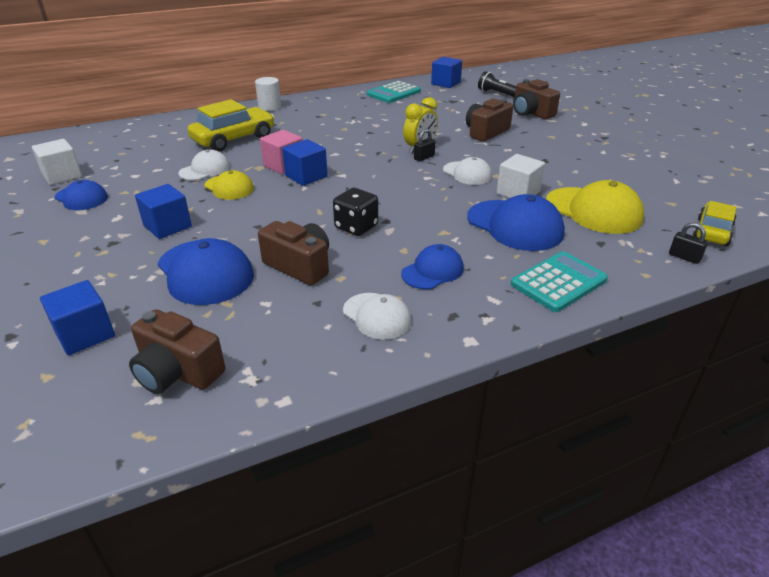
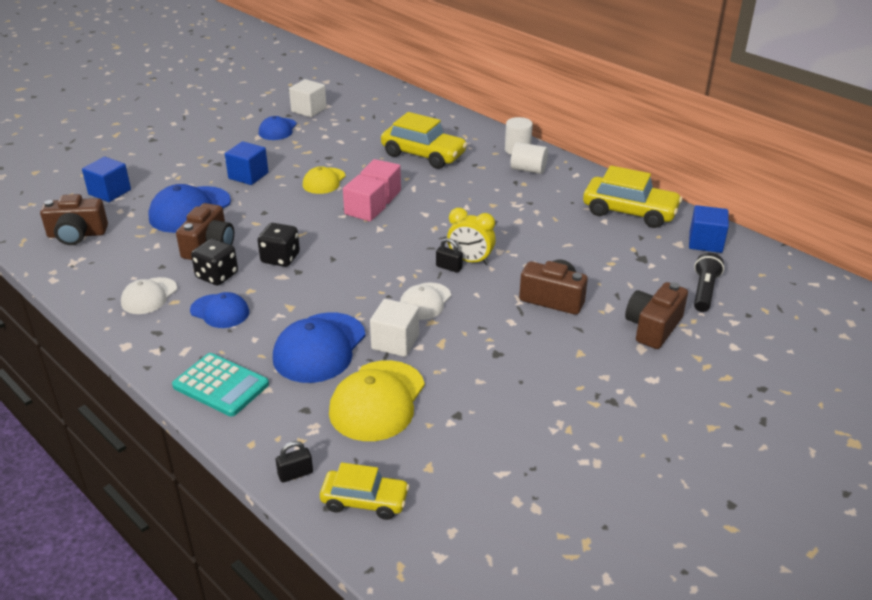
camera: 70 degrees right, 0 degrees up
(177, 372) = (77, 234): brown camera -> brown camera turned 105 degrees counterclockwise
(205, 170) = (351, 161): white cap -> none
(304, 109) = (528, 169): none -> white cylinder
(306, 176) = (365, 211): blue cube -> pink cube
(363, 266) = (217, 275): none -> black dice
(393, 93) = (629, 212): turquoise calculator -> yellow car
(684, 257) = (295, 474): black padlock -> black padlock turned 45 degrees clockwise

